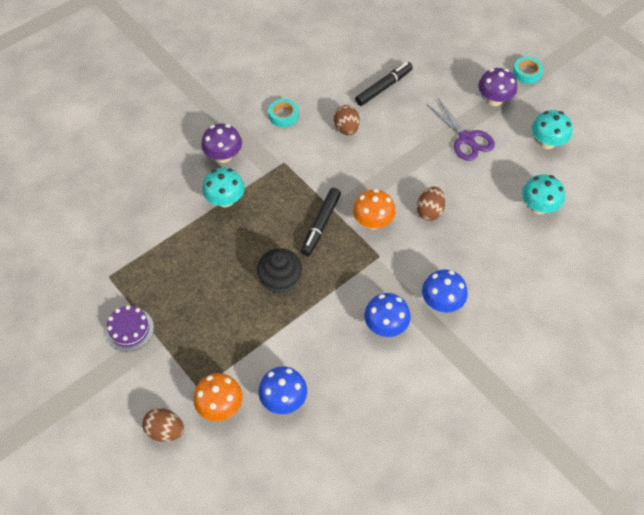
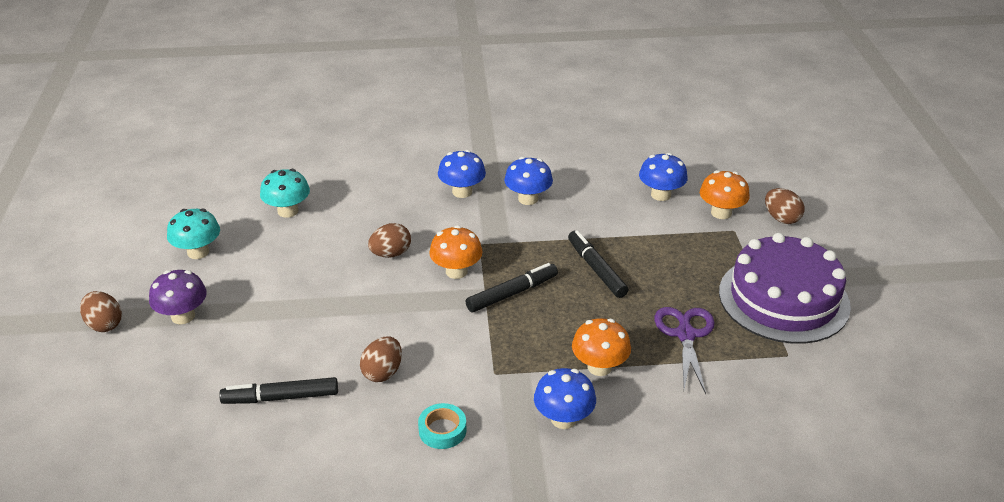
camera: 145 degrees left, 20 degrees down
(129, 329) = (783, 299): purple cake -> purple cake, size x2.25
(223, 156) = (563, 419): purple mushroom -> blue mushroom
(225, 200) = (599, 367): turquoise mushroom -> orange mushroom
(280, 280) = (596, 269): black cupcake -> black marker
(466, 138) = (268, 295): purple scissors -> purple scissors (685, 335)
(527, 73) = (104, 324): turquoise tape -> brown egg

